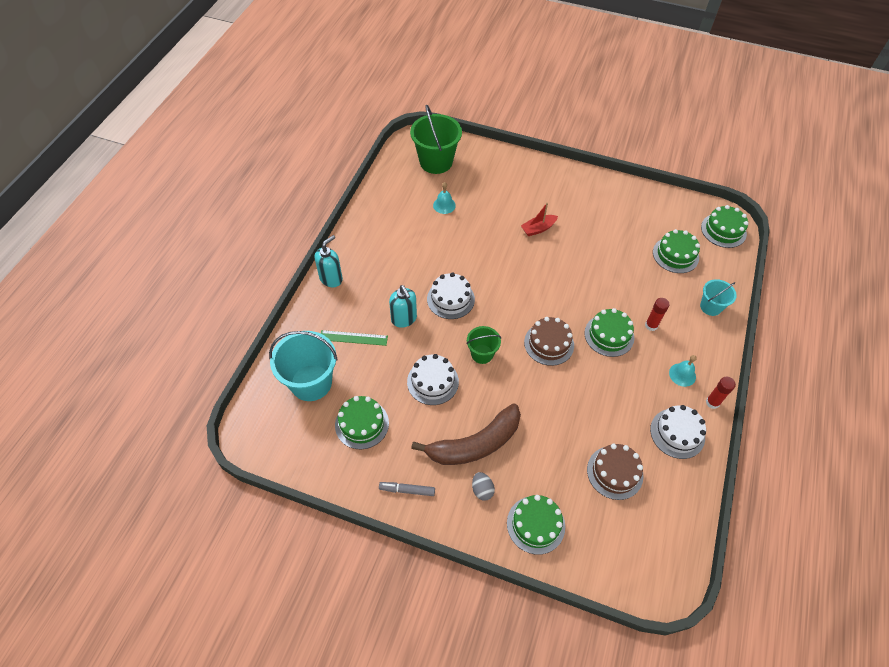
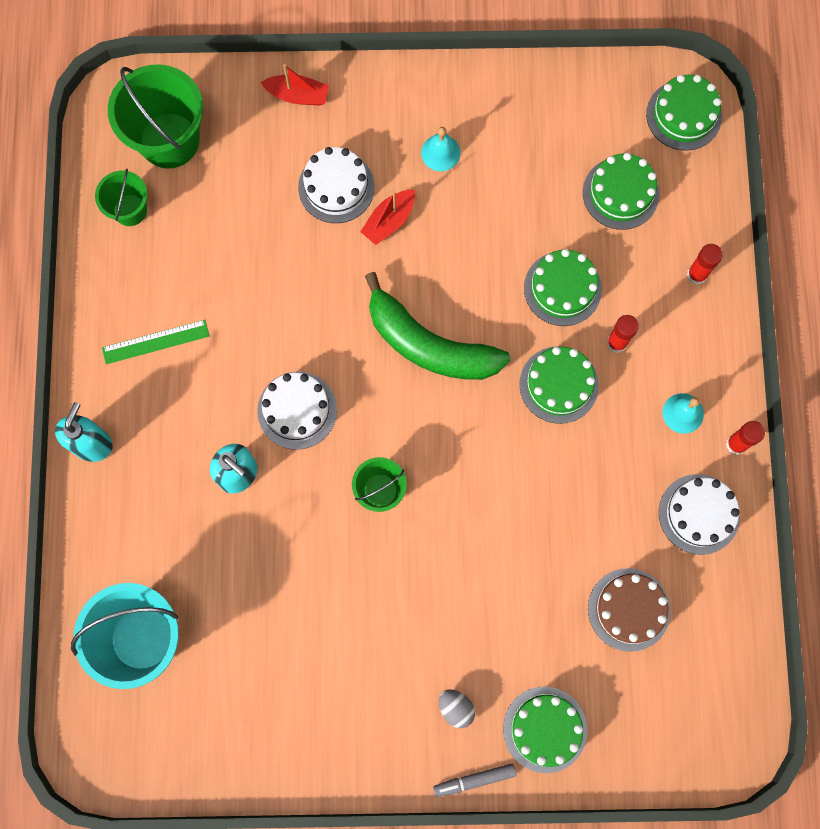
camera: 20 degrees left, 20 degrees up
(353, 338) = (174, 538): green ruler -> green ruler (155, 342)
(362, 424) = (247, 675): green cake -> green cake (562, 288)
(402, 184) = (130, 210): none -> green bucket
(407, 490) = (352, 749): grey marker -> grey marker (474, 780)
(432, 381) = (324, 566): white cake -> white cake (336, 187)
(444, 205) = (218, 229): turquoise bell -> turquoise bell (440, 152)
(475, 444) = (421, 642): brown banana -> none
(510, 162) = (298, 95): none -> red boat
(539, 291) = (429, 344): none -> green banana
(549, 343) = (474, 434): brown cake -> none
(710, 307) = (697, 275): turquoise bucket -> red glue stick

